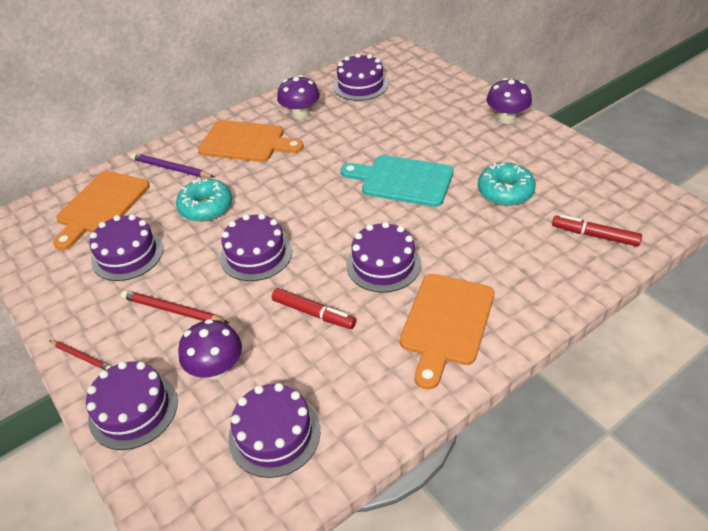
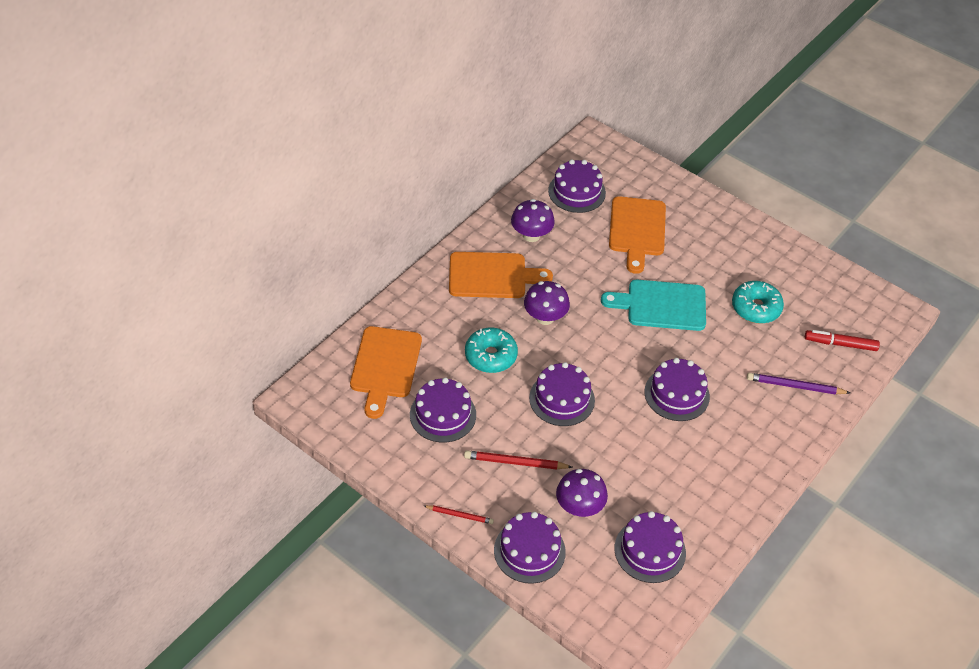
camera: 20 degrees left, 5 degrees up
(171, 168) = (431, 315): purple pencil -> purple pencil (795, 386)
(313, 313) = (637, 447): red marker -> none
(446, 323) = (746, 441): orange cutting board -> orange cutting board (637, 230)
(506, 118) = (733, 223): purple mushroom -> purple mushroom (545, 317)

